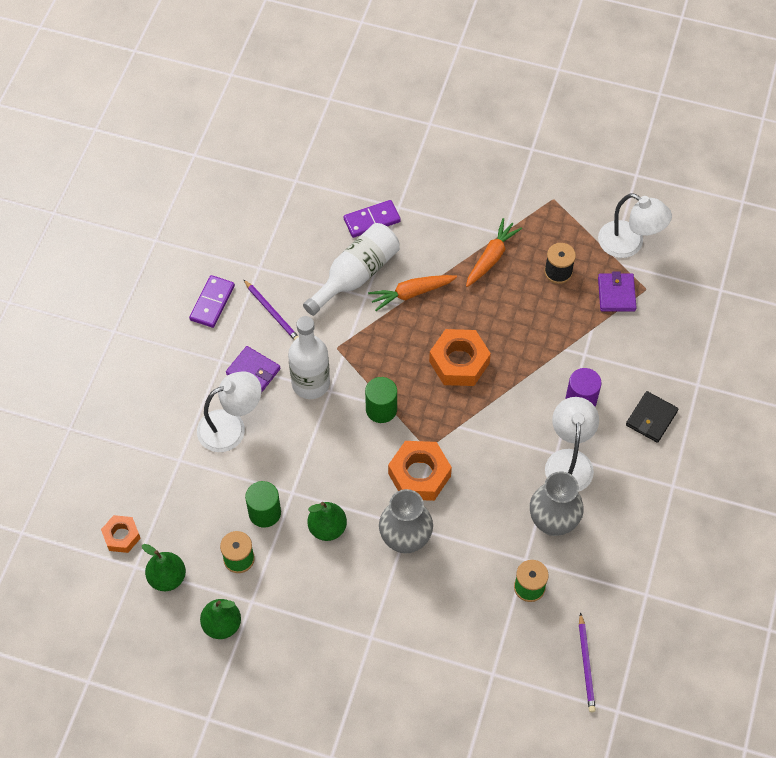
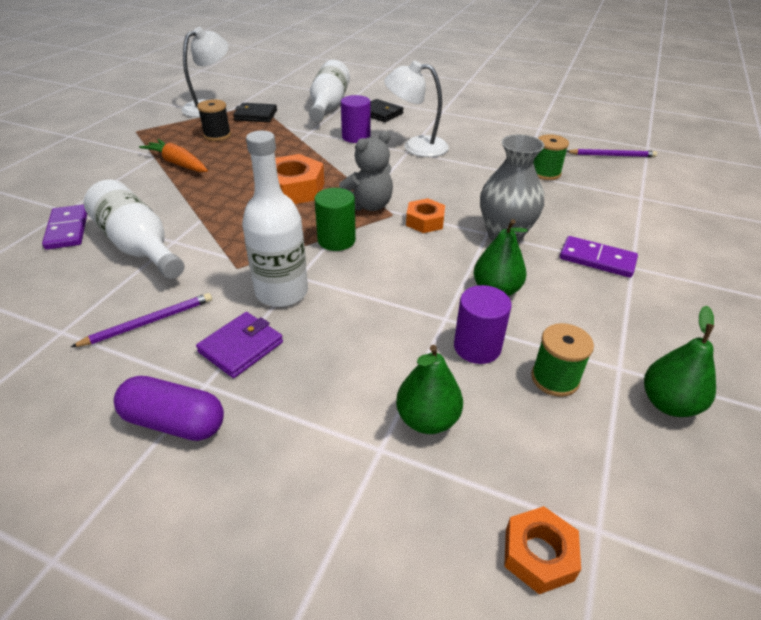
camera: 85 degrees left, 20 degrees down
(167, 578) = (608, 476): green pear -> green pear (427, 419)
(192, 354) = (174, 422): none -> purple capsule
(212, 303) = (87, 391): purple domino -> purple domino (597, 259)
(231, 427) = (330, 377): white lamp -> none
(264, 513) = (477, 347): green cylinder -> purple cylinder
(411, 293) = (191, 210): orange carrot -> none
(419, 475) = (425, 221): orange nut -> orange nut, size x0.60
(439, 427) = (368, 205): none -> grey teddy bear
(553, 522) = (477, 158): grey vase -> none
(616, 294) = (256, 115): purple wallet -> black wallet
(660, 361) = (328, 106): none -> white bottle

